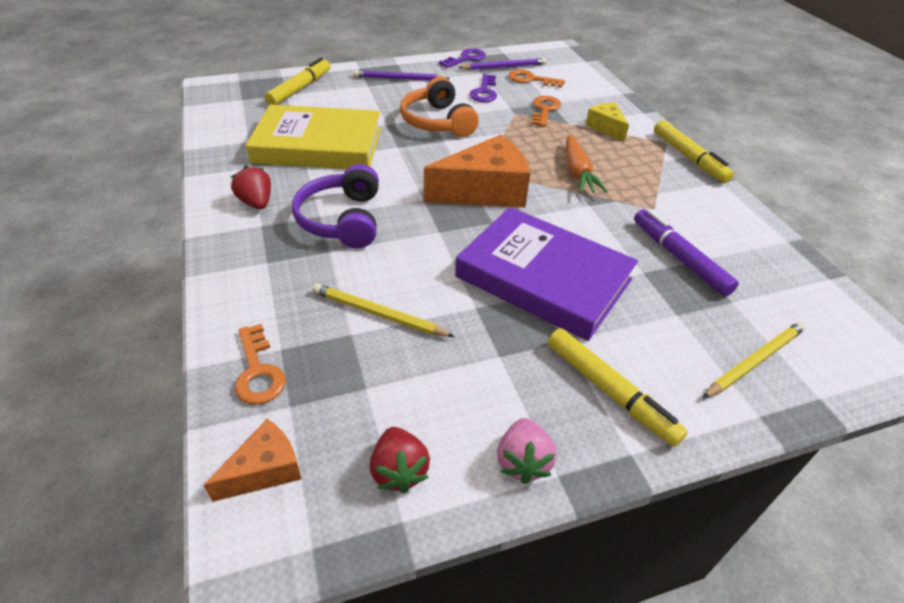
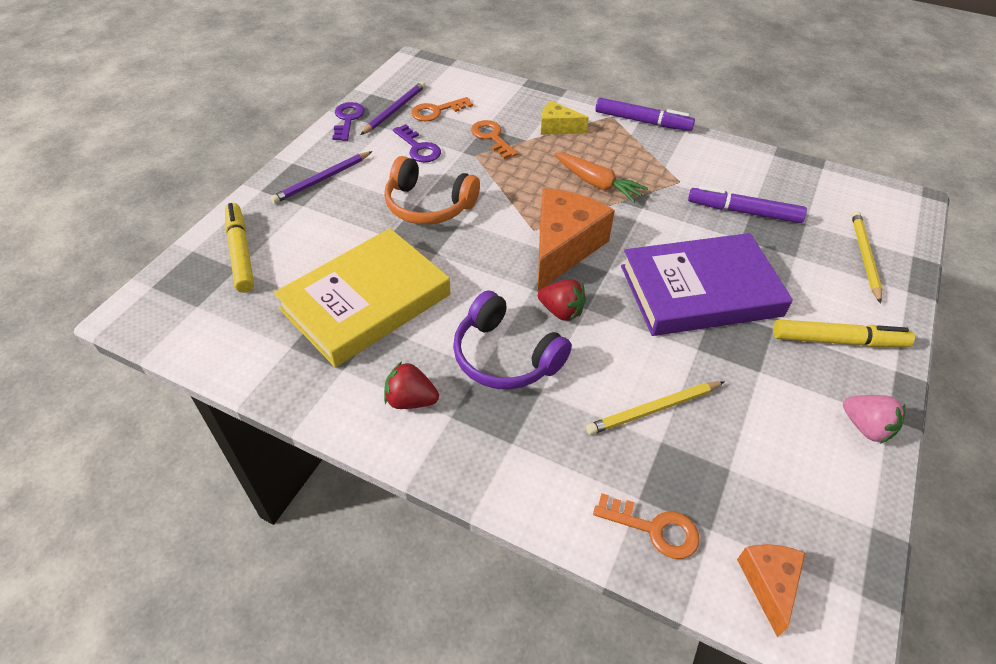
camera: 45 degrees left, 5 degrees up
(399, 471) = (827, 500): red strawberry -> red strawberry (561, 311)
(688, 158) = (642, 121): yellow marker -> purple marker

